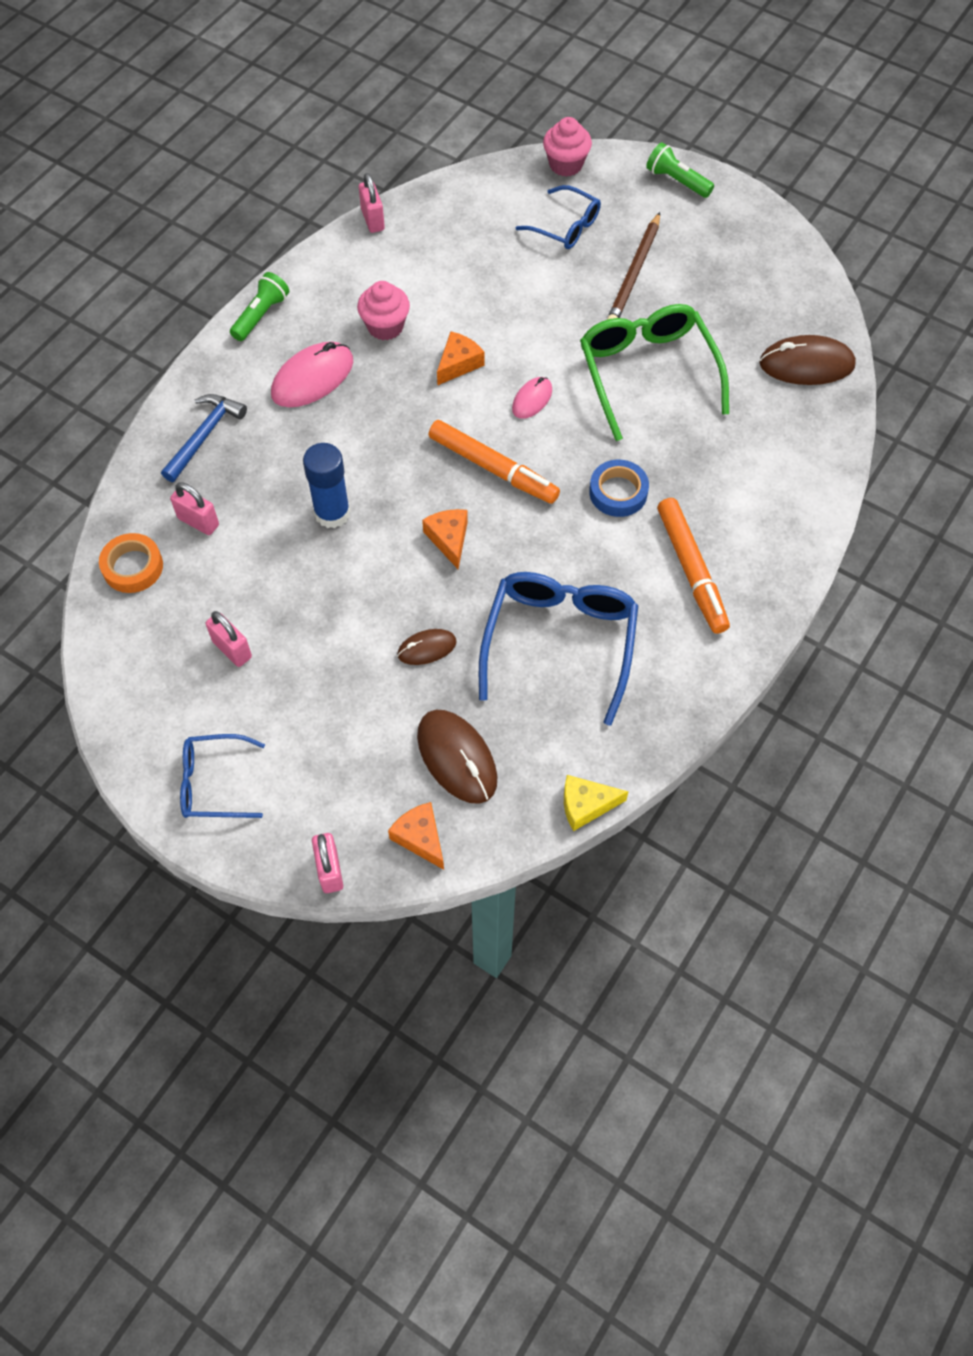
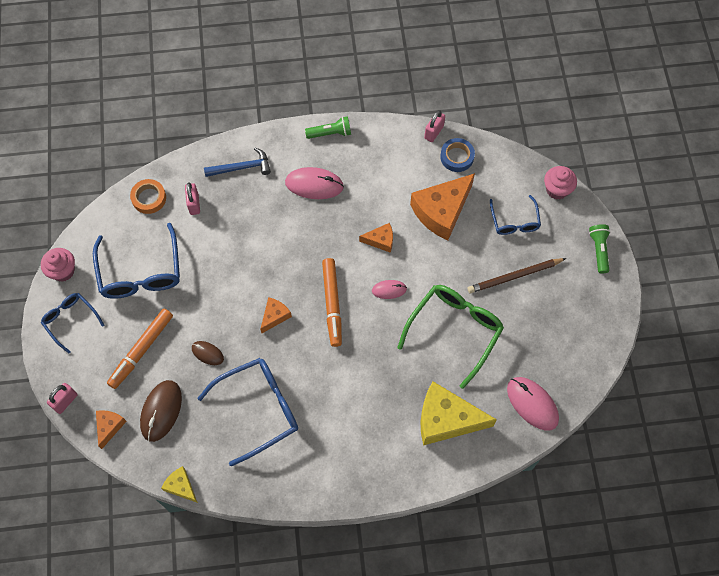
camera: 50 degrees right, 5 degrees up
(232, 649) = (141, 273): pink padlock -> blue glasses
(332, 513) = (246, 255): blue glue stick -> none
(385, 326) = (373, 191): pink cupcake -> pink cupcake (63, 271)
(483, 281) = (442, 211): none -> orange cheese
(618, 492) = (368, 371): blue tape -> blue tape (457, 157)
(691, 570) = (350, 439): orange marker -> orange marker (141, 350)
(752, 457) = (446, 419): none -> yellow cheese
(806, 364) = (532, 404): brown mouse -> pink mouse

